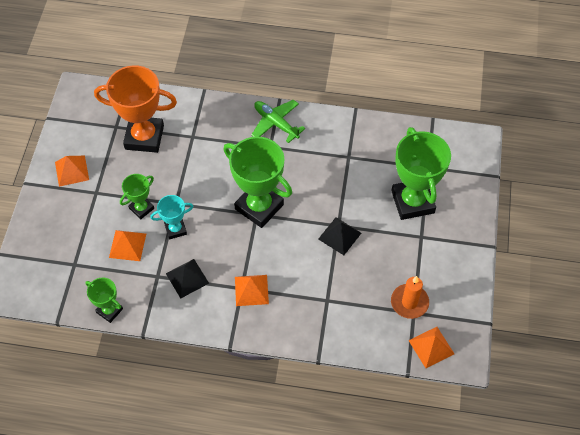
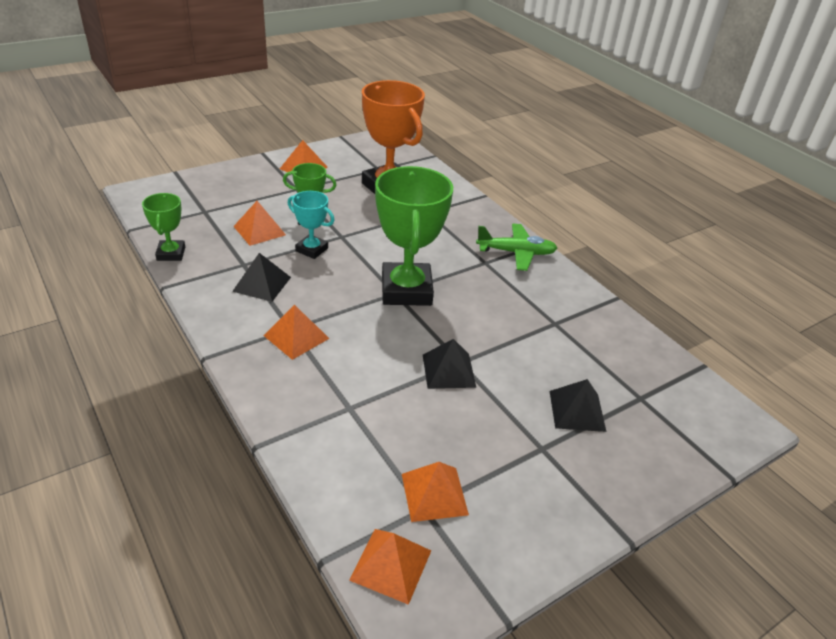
camera: 45 degrees right, 20 degrees down
(276, 123) = (516, 253): green plane -> green plane turned 90 degrees clockwise
(409, 302) = (434, 494): orange candle -> orange pyramid
(412, 202) = (577, 411): green trophy -> black pyramid

